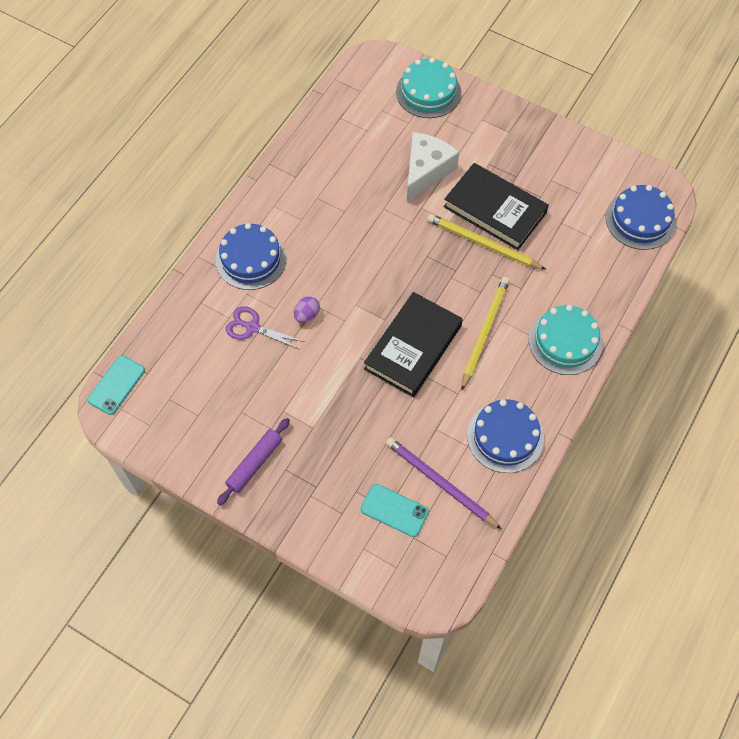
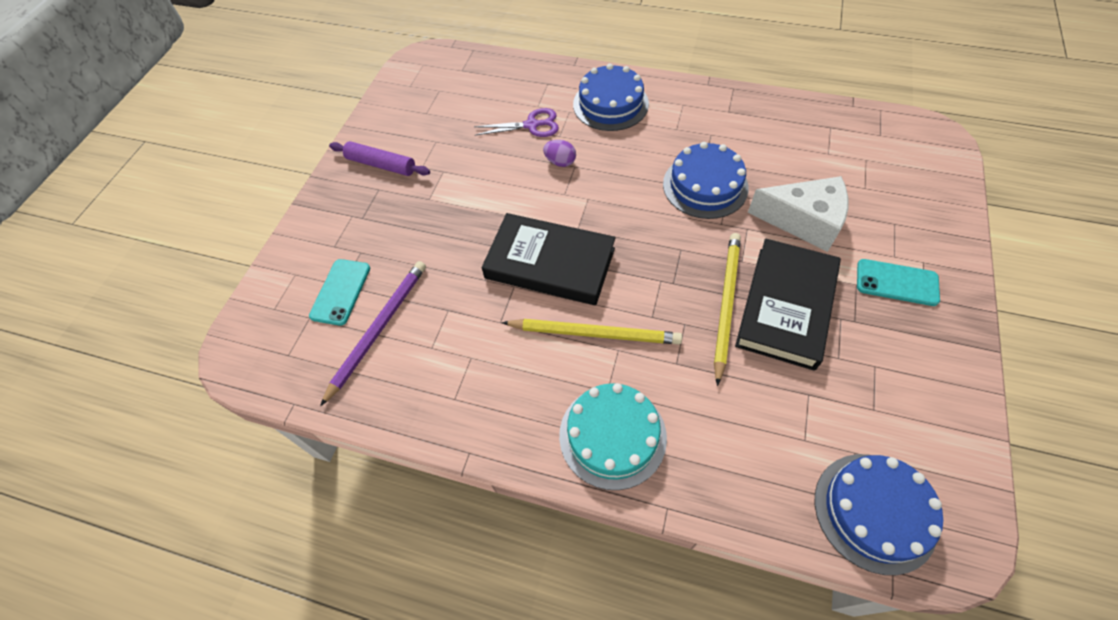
camera: 80 degrees right, 5 degrees down
(116, 385) = (445, 55): turquoise phone -> turquoise phone (897, 282)
(252, 327) = (531, 125): purple scissors -> purple scissors turned 75 degrees clockwise
(428, 92) = (926, 197): turquoise cake -> none
(505, 437) = (451, 387): blue cake -> blue cake (705, 186)

